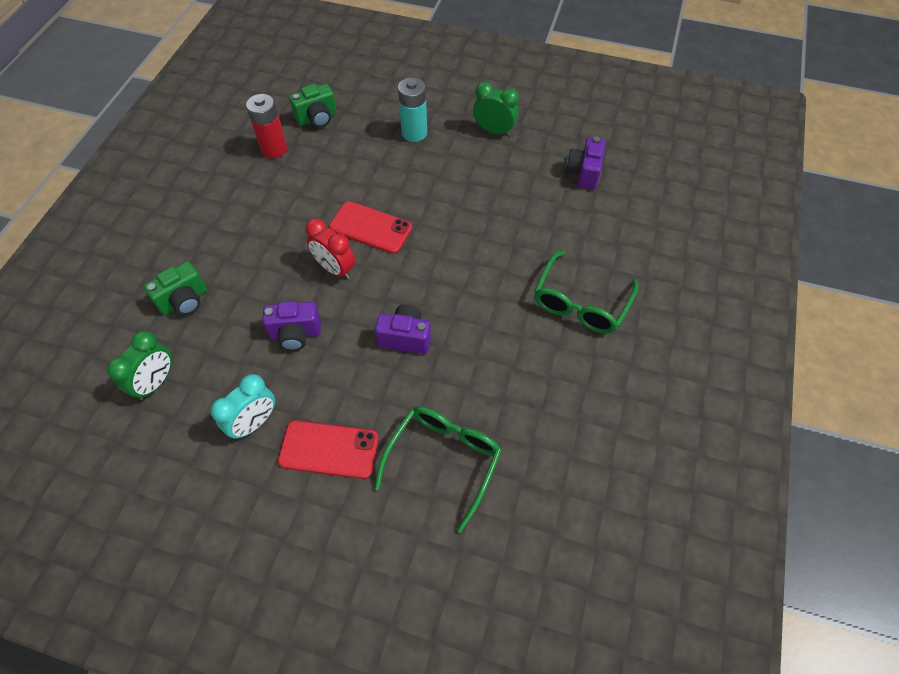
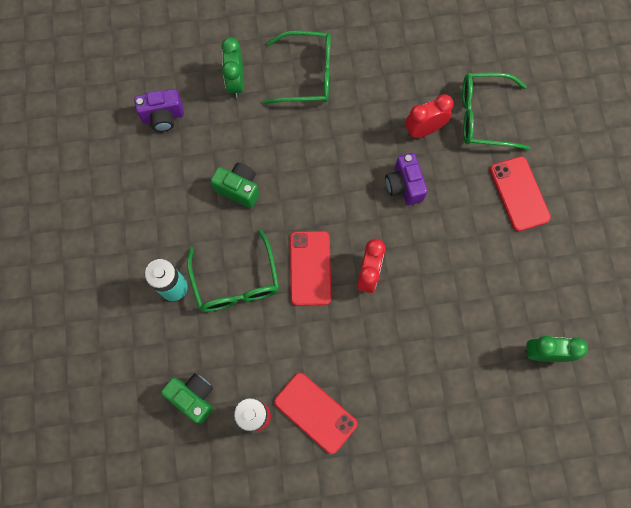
camera: 115 degrees left, 15 degrees up
(184, 301) = (464, 383): green camera -> green camera (239, 189)
(247, 186) = (315, 412): none -> red phone
(254, 423) = (530, 256): turquoise clock -> none
(295, 334) = (445, 270): purple camera -> none
(392, 173) = (236, 282): none -> green glasses
(459, 386) = (423, 130): none -> red clock
(494, 131) = (139, 213): green clock -> green clock (236, 82)

